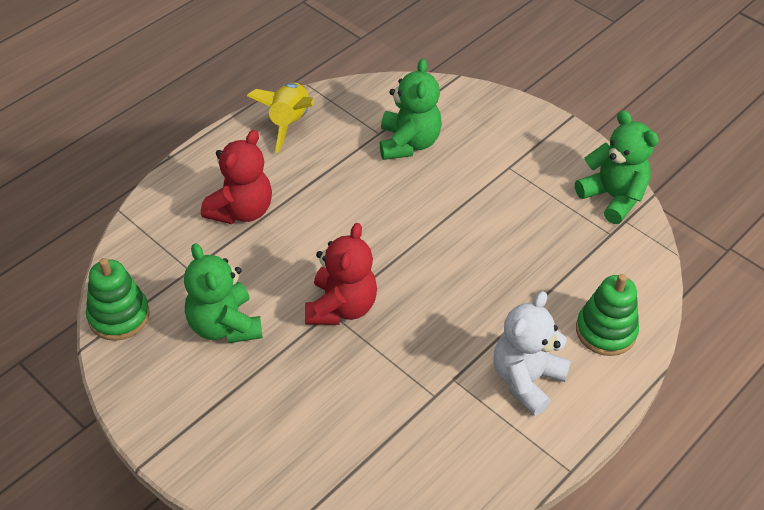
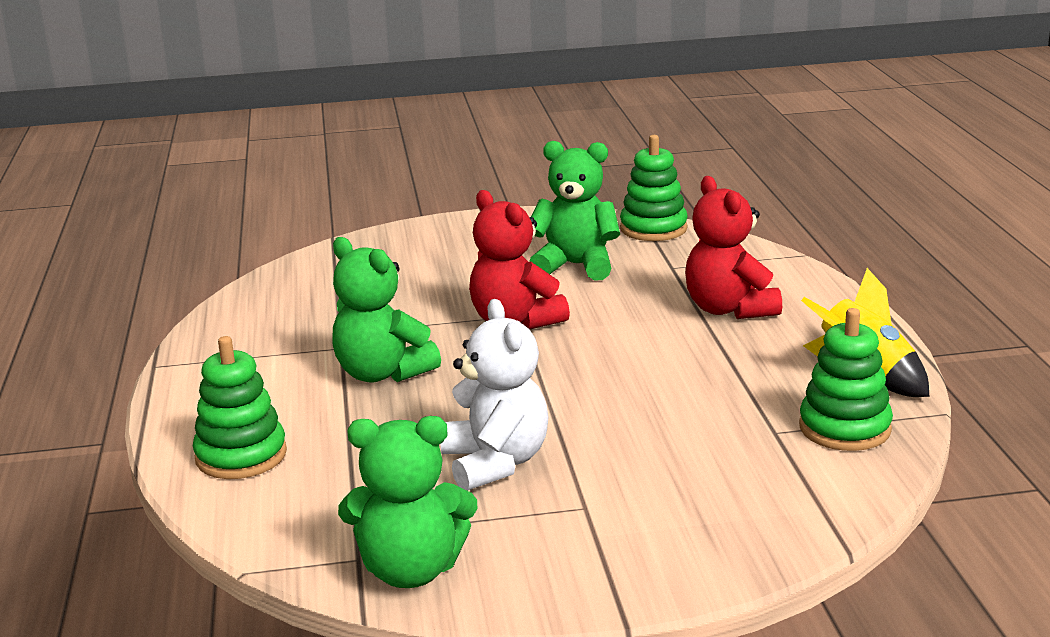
camera: 130 degrees right, 25 degrees down
(353, 111) = (844, 428): none -> green stacking toy
(408, 143) = (728, 446): green teddy bear -> green teddy bear (382, 373)
(526, 380) = (273, 383): white teddy bear -> white teddy bear (495, 463)

